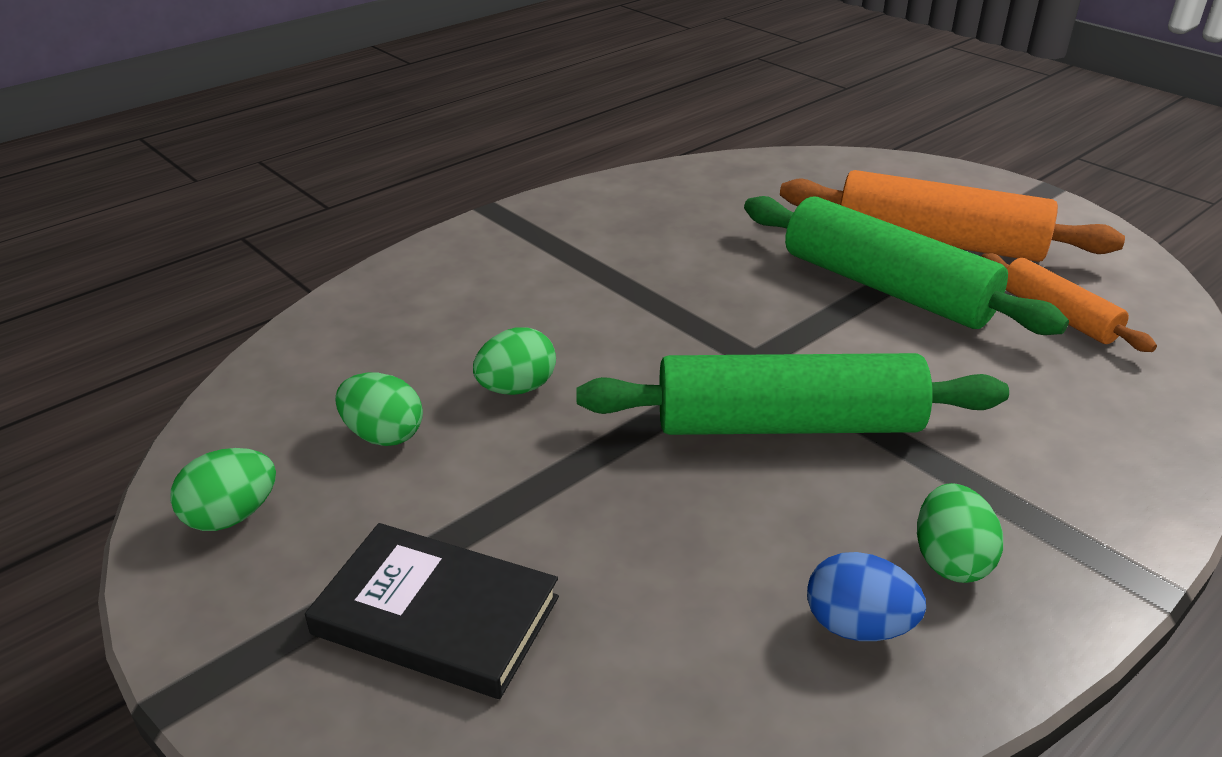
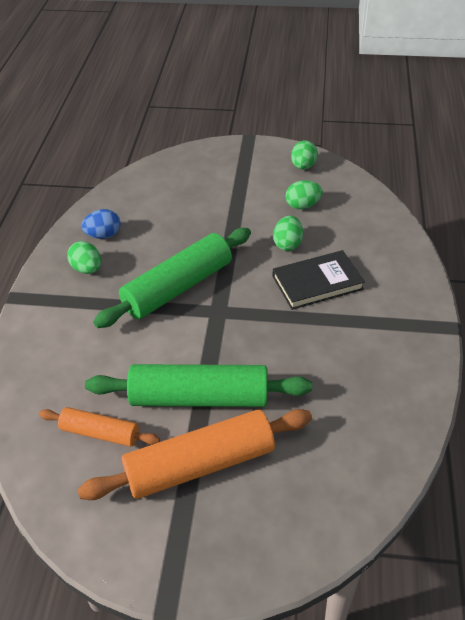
camera: 140 degrees right, 10 degrees up
(436, 615) = (216, 178): black book -> black book (317, 283)

